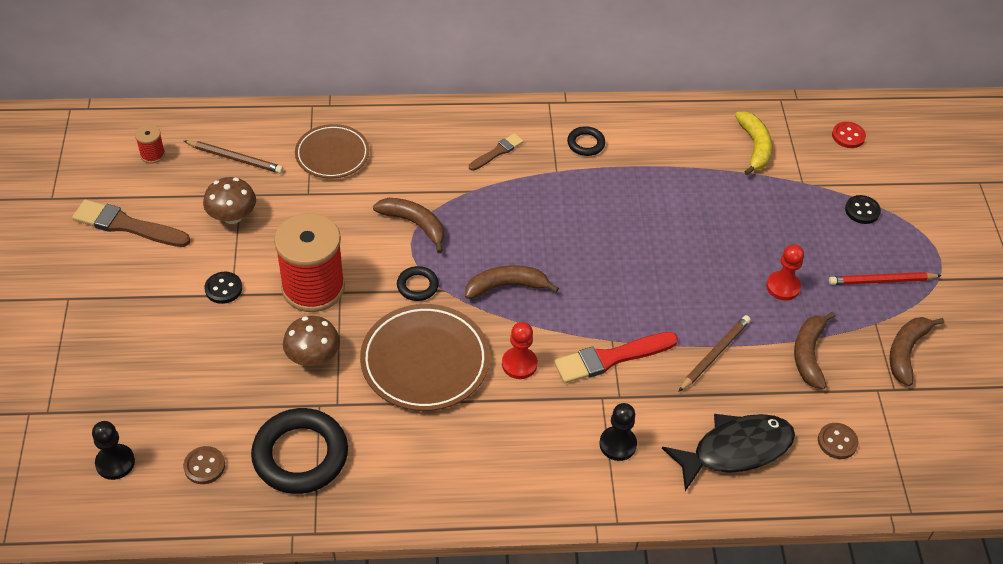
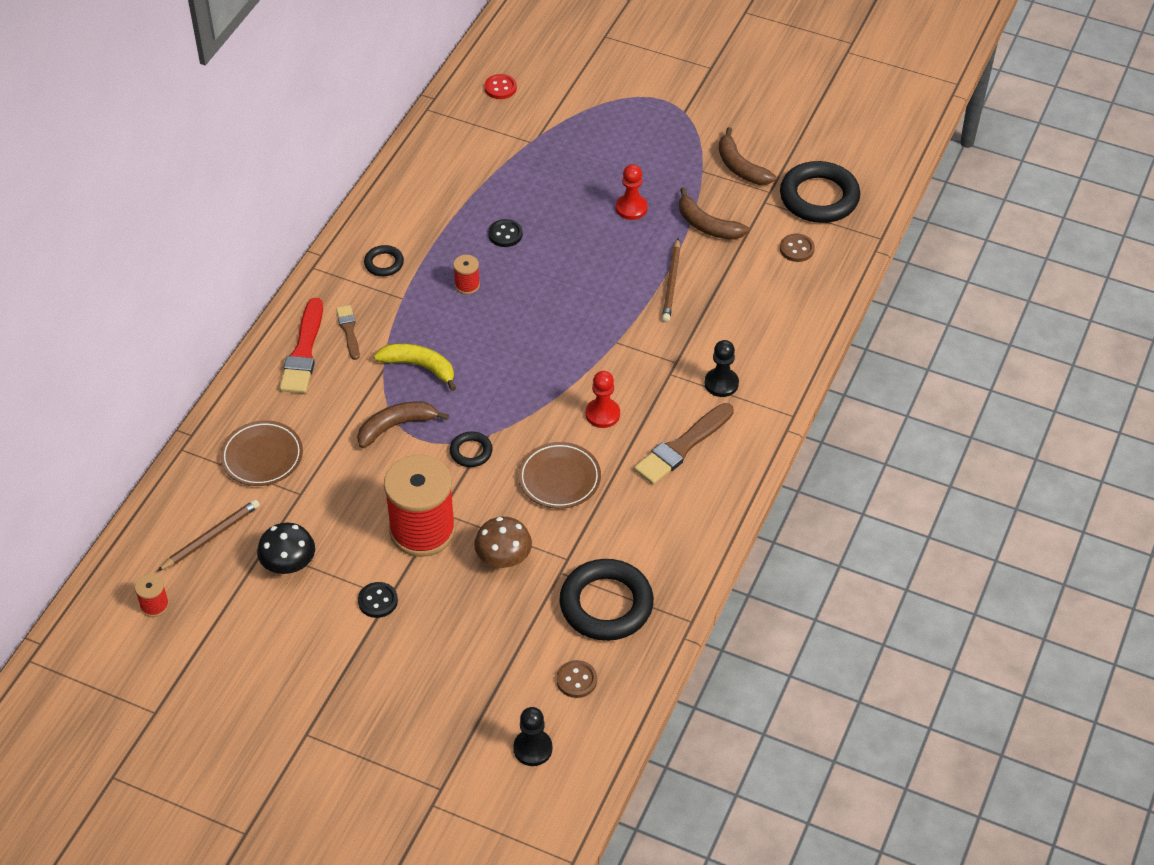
camera: 60 degrees left, 0 degrees up
(127, 225) = (240, 656): brown brush -> brown brush (682, 446)
(232, 216) = (289, 564): brown mushroom -> black mushroom
(425, 361) = (559, 478): brown plate -> brown plate, size x0.65
(506, 286) = (513, 389): brown banana -> none
(602, 207) = (467, 285): none -> red spool
(611, 358) = (634, 350): red brush -> red brush (303, 351)
(714, 354) = (671, 283): brown pencil -> brown pencil turned 150 degrees counterclockwise
(735, 450) = (769, 313): black fish -> none
(754, 147) = (469, 152): yellow banana -> yellow banana (419, 367)
(862, 211) = (586, 120): black button -> black button (505, 234)
(882, 281) = (664, 146): red pencil -> none
(922, 435) = (819, 197): none -> black ring

